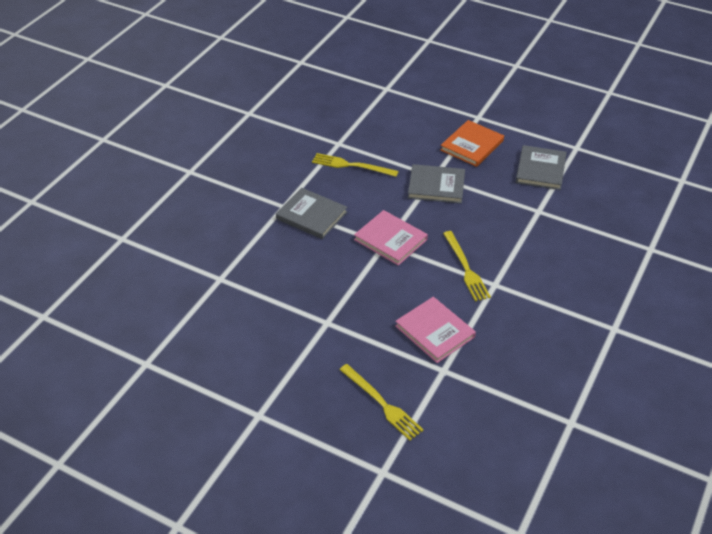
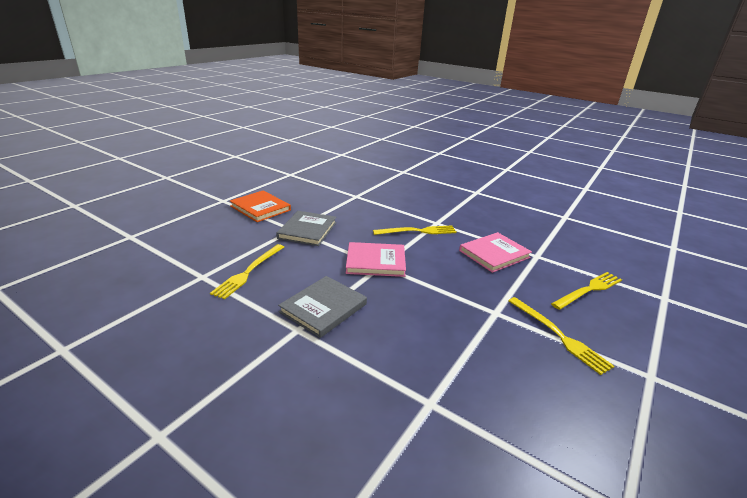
camera: 85 degrees left, 15 degrees down
(302, 363) = (559, 335): none -> yellow fork
(390, 239) = (375, 261): pink book -> pink book turned 45 degrees clockwise
(540, 170) = (308, 188): grey book -> none

